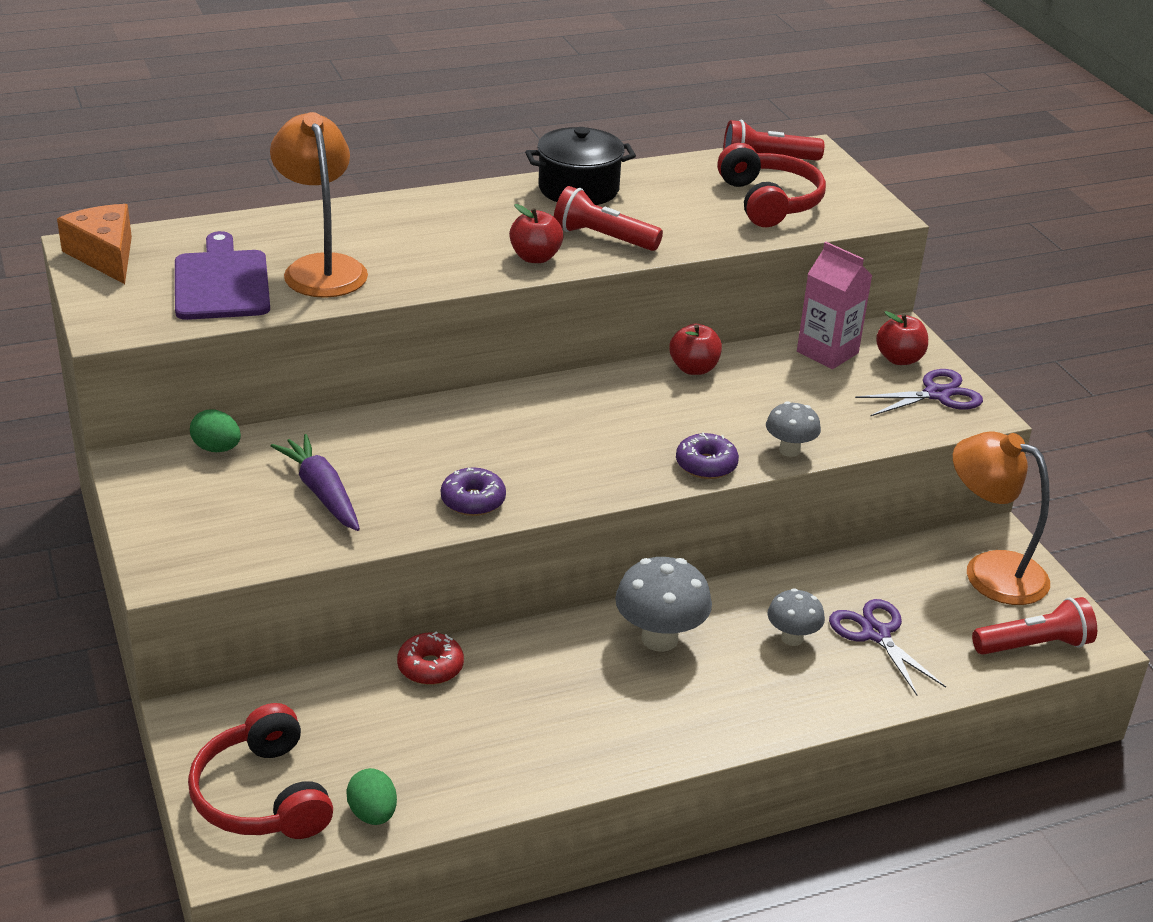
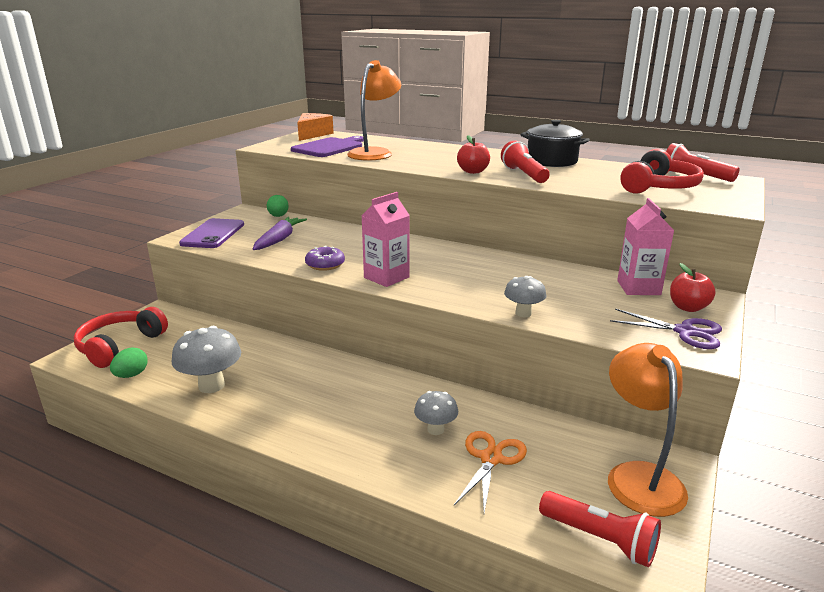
camera: 50 degrees right, 10 degrees down
(199, 536) = (213, 234): none -> purple phone
(430, 667) = (257, 342): red donut -> none
(579, 479) = (386, 277): none -> pink carton
(659, 639) = (367, 388): grey mushroom -> grey mushroom (211, 385)
(693, 368) = (537, 265): red apple -> none
(706, 465) = (461, 299): purple donut -> none
(876, 634) = (491, 459): purple scissors -> orange scissors

